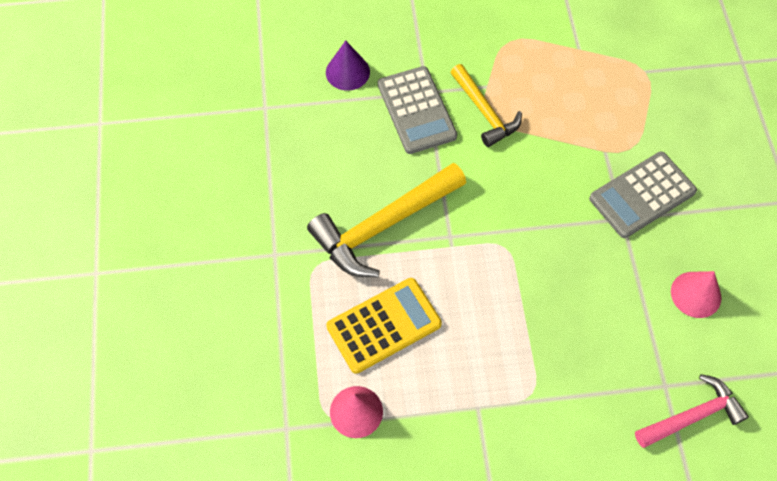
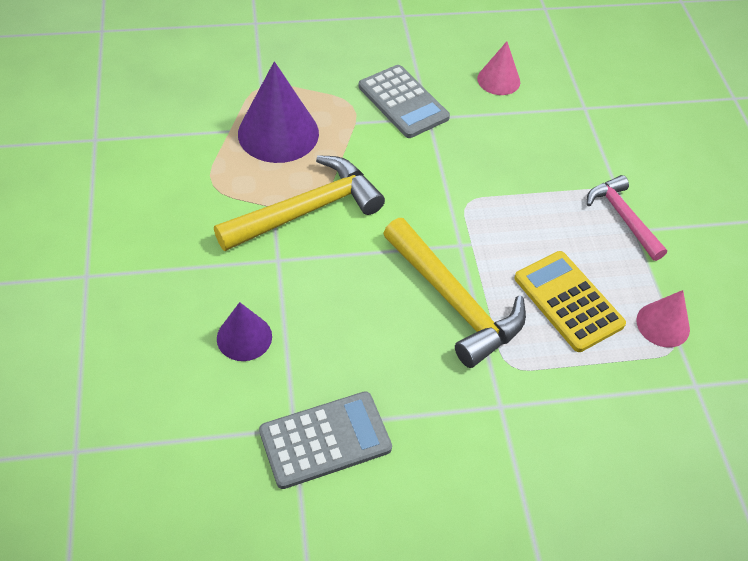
camera: 95 degrees left, 10 degrees down
(416, 110) = (303, 269): grey calculator -> grey calculator (325, 440)
(485, 112) = (307, 210): yellow hammer -> yellow hammer, size x1.61
(580, 87) = (278, 133): none -> purple cone
(692, 415) = (606, 94): pink hammer -> pink hammer (622, 217)

